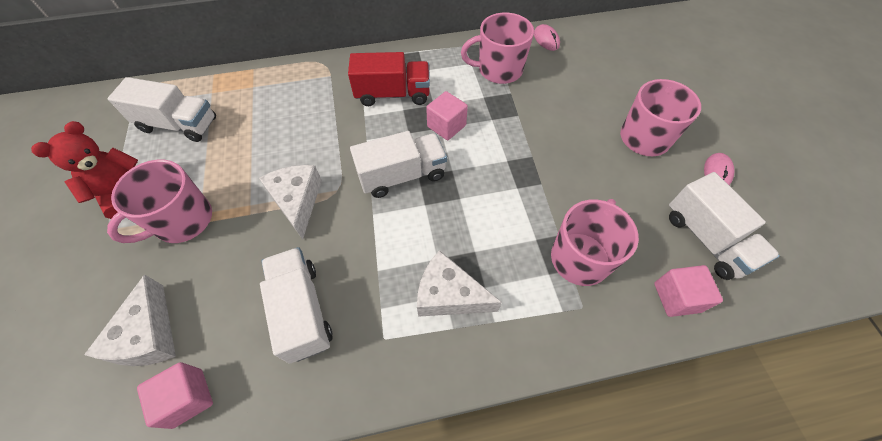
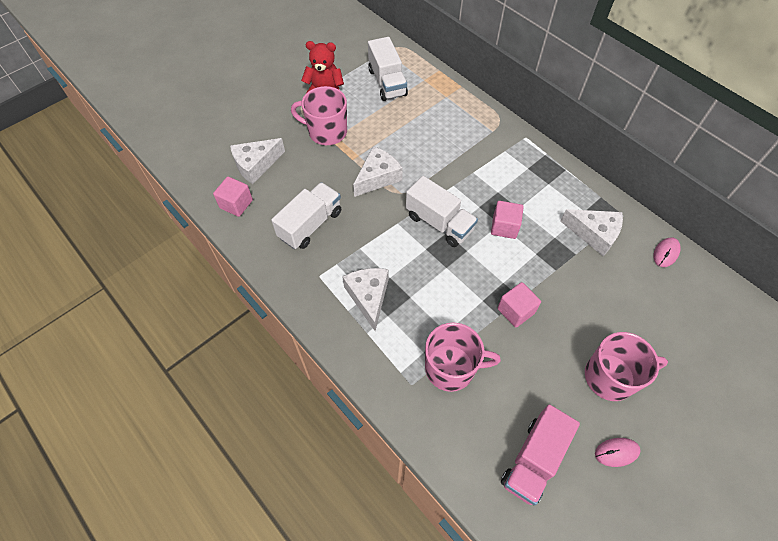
camera: 60 degrees right, 0 degrees up
(393, 94) = (506, 178): red truck -> none
(499, 70) = (594, 234): pink mug -> white cheese
(677, 297) = (461, 450): pink cube -> pink cube (515, 311)
(706, 239) = (533, 460): white truck -> pink truck

